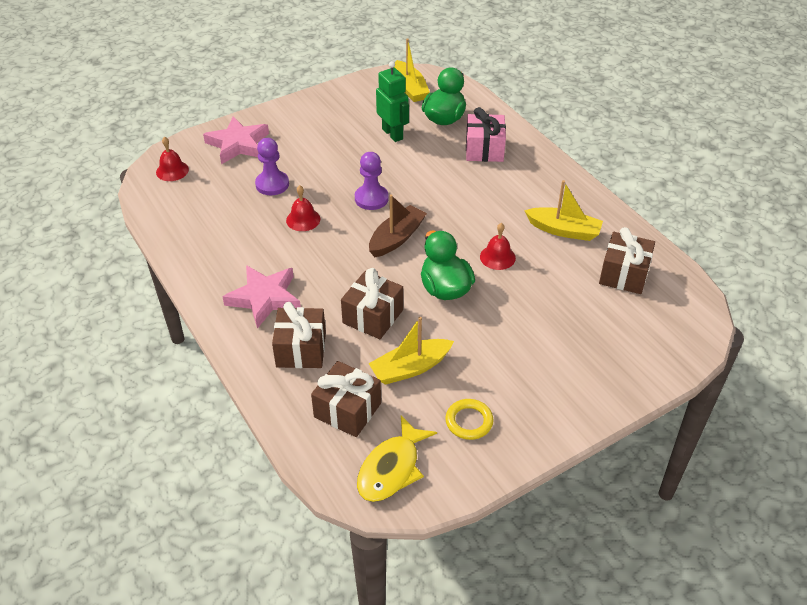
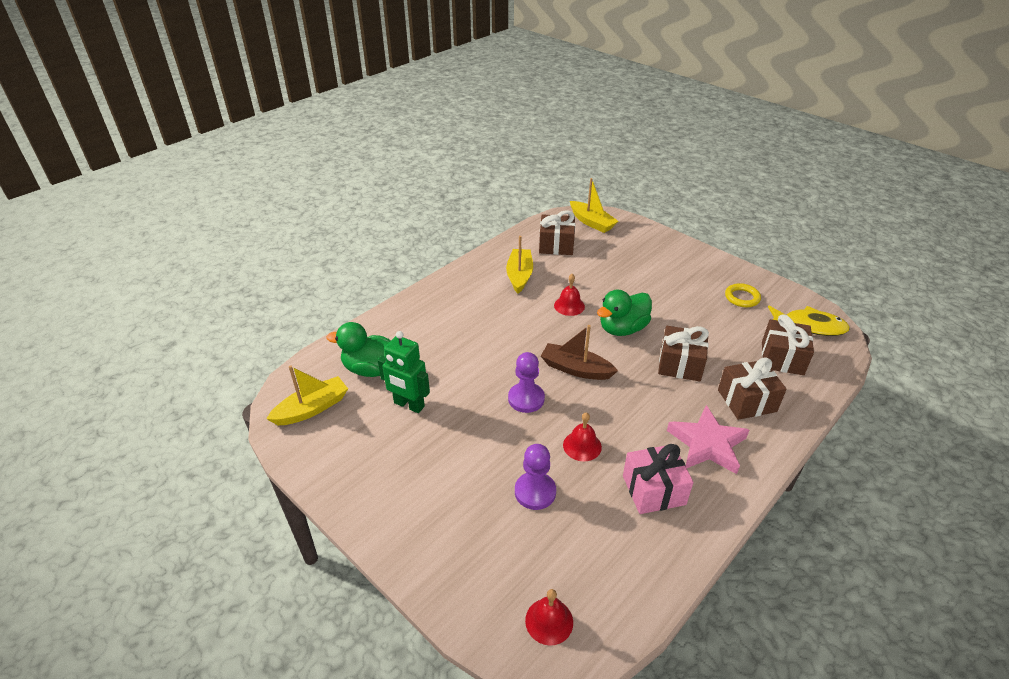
camera: 105 degrees left, 5 degrees down
(238, 144) = (467, 557): pink star -> none
(393, 134) = (409, 405): green robot -> green robot turned 105 degrees counterclockwise
(410, 368) = (717, 333): yellow boat -> yellow boat (591, 222)
(484, 149) = (420, 333): pink gift -> pink gift (653, 490)

